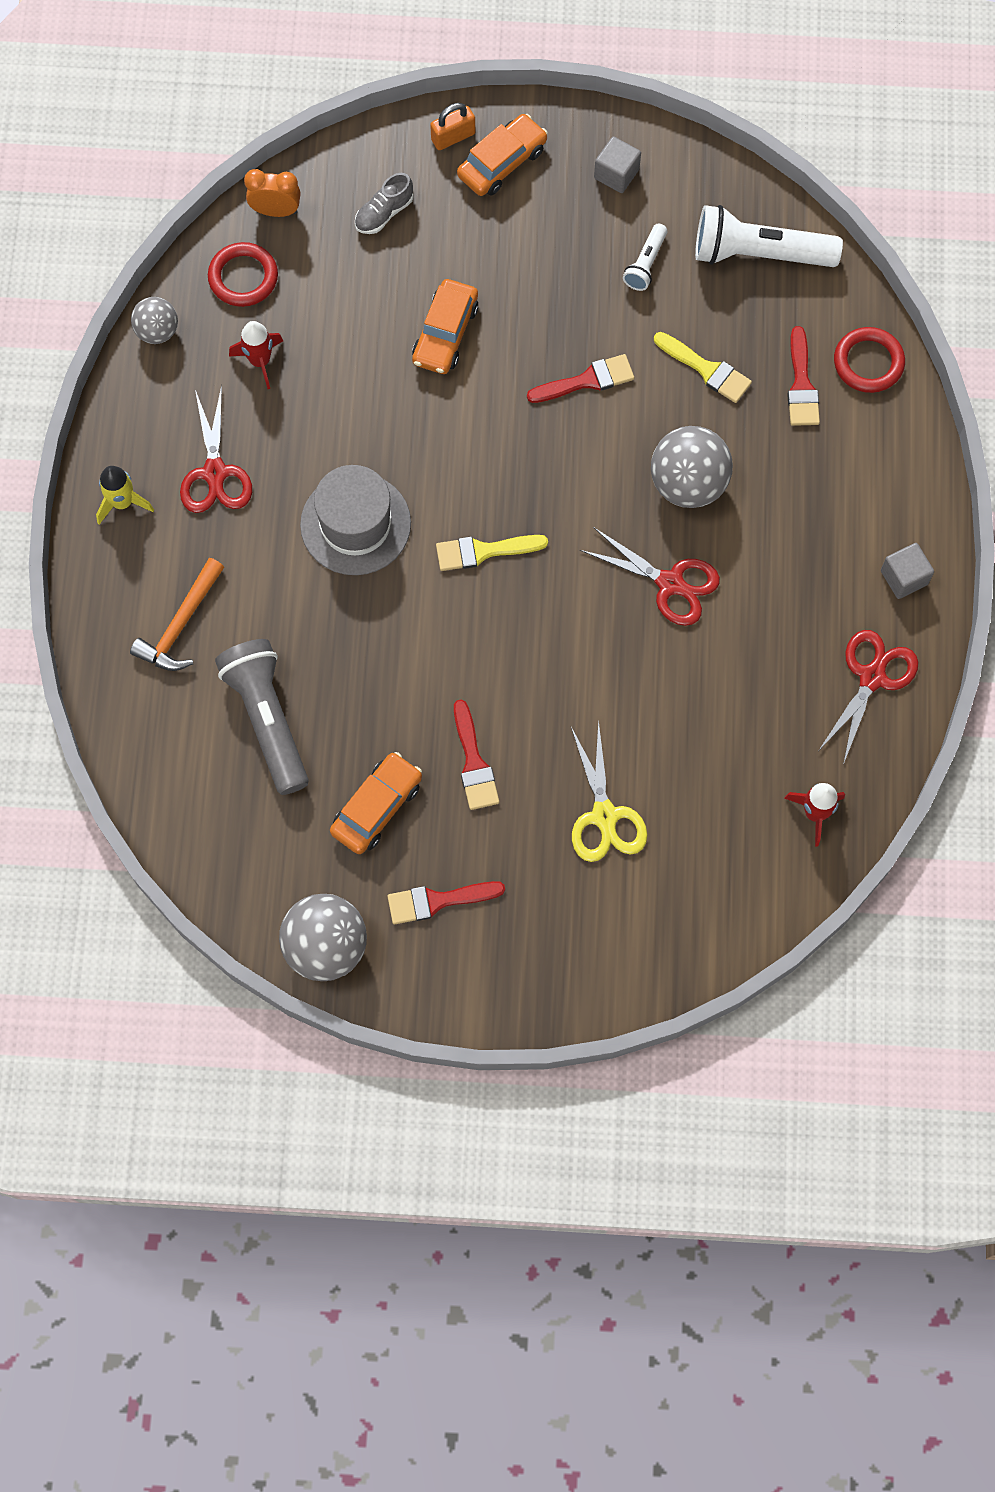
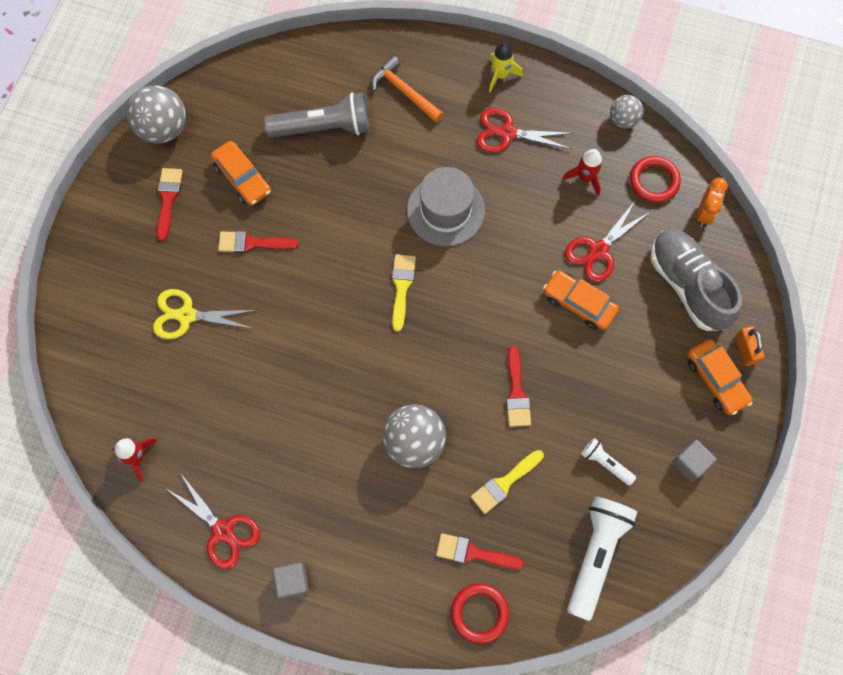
camera: 105 degrees right, 0 degrees up
(384, 213) = (688, 285): grey shoe -> grey shoe, size x2.13
(670, 583) = (340, 406): red scissors -> red scissors (598, 250)

